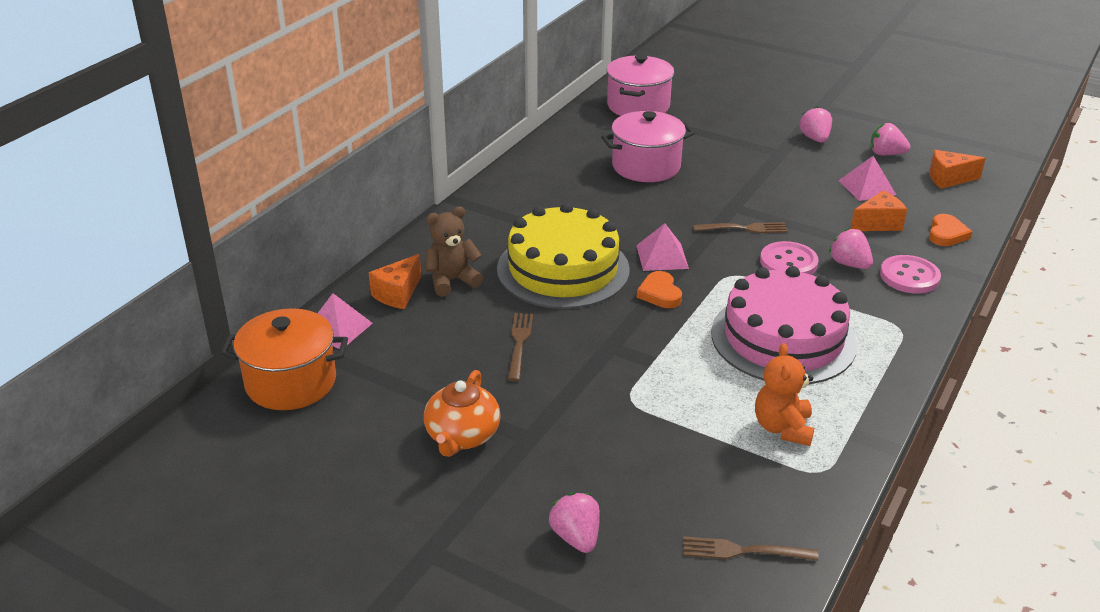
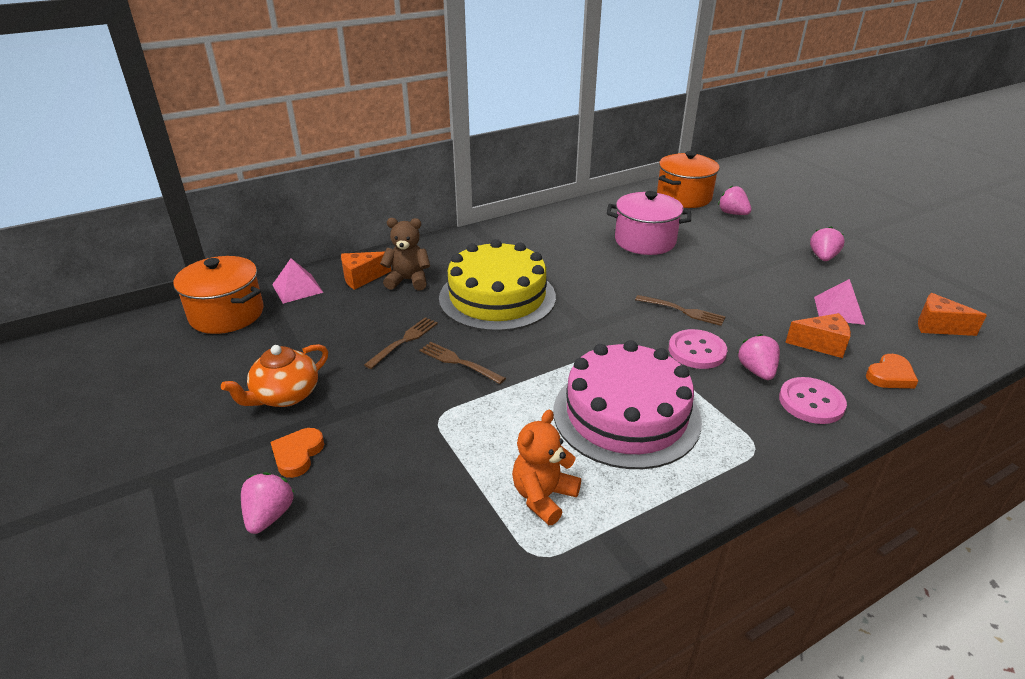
camera: 30 degrees right, 0 degrees up
(638, 106) = (684, 197): pink pot -> orange pot
(660, 293) = (554, 340): orange heart -> orange heart (297, 454)
(662, 256) = (587, 312): pink pyramid -> none
(743, 551) = (386, 600): brown fork -> brown fork (459, 362)
(886, 154) = (886, 287): pink strawberry -> pink strawberry (732, 213)

